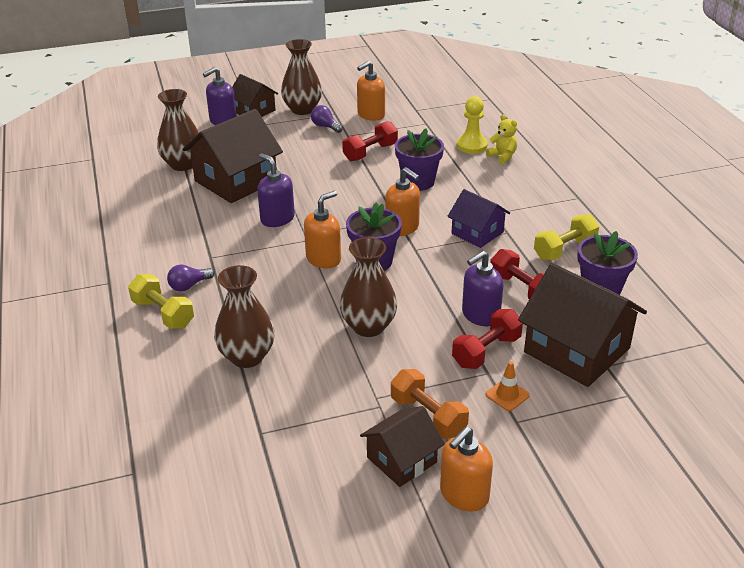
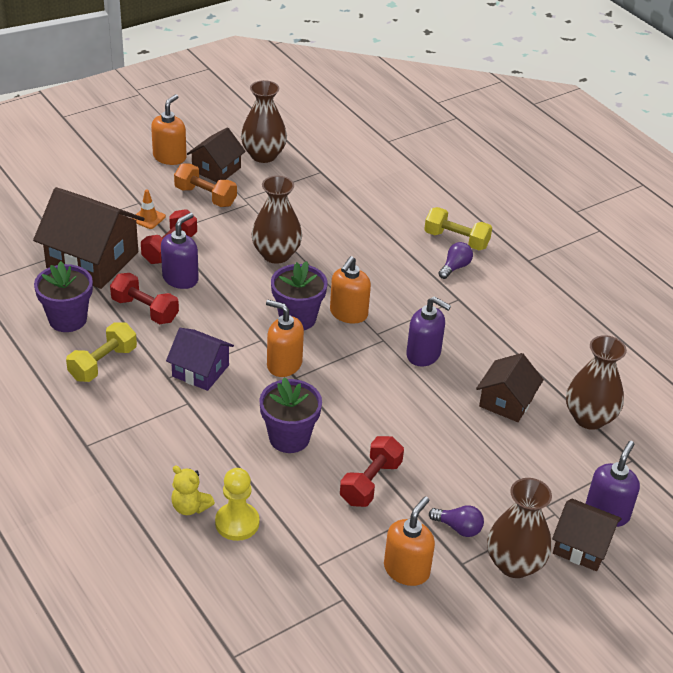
camera: 160 degrees right, 5 degrees up
(236, 181) = (506, 401): brown house -> brown house, size x0.58
(247, 356) = (363, 217): brown vase -> brown vase (263, 155)

